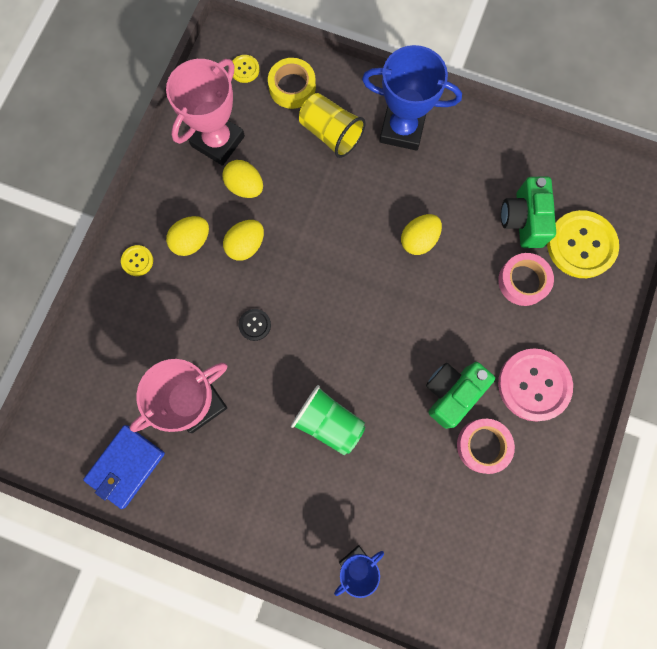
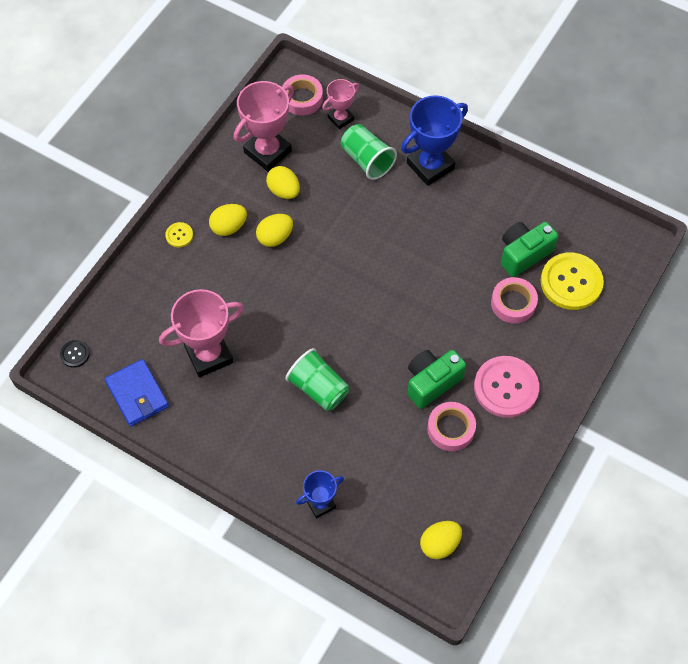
camera: 10 degrees right, 15 degrees down
(126, 466) = (137, 394): blue wallet -> blue wallet turned 75 degrees counterclockwise
(244, 69) = (302, 98): yellow button -> pink tape
(254, 325) = (270, 301): black button -> black button (75, 354)
(292, 87) = (340, 118): yellow tape -> pink trophy
(331, 134) = (367, 160): yellow cup -> green cup
(402, 129) = (430, 166): blue trophy -> blue trophy turned 60 degrees counterclockwise
(419, 240) = (427, 256): yellow egg -> yellow egg (439, 544)
(523, 220) = (523, 254): green camera -> green camera turned 45 degrees clockwise

